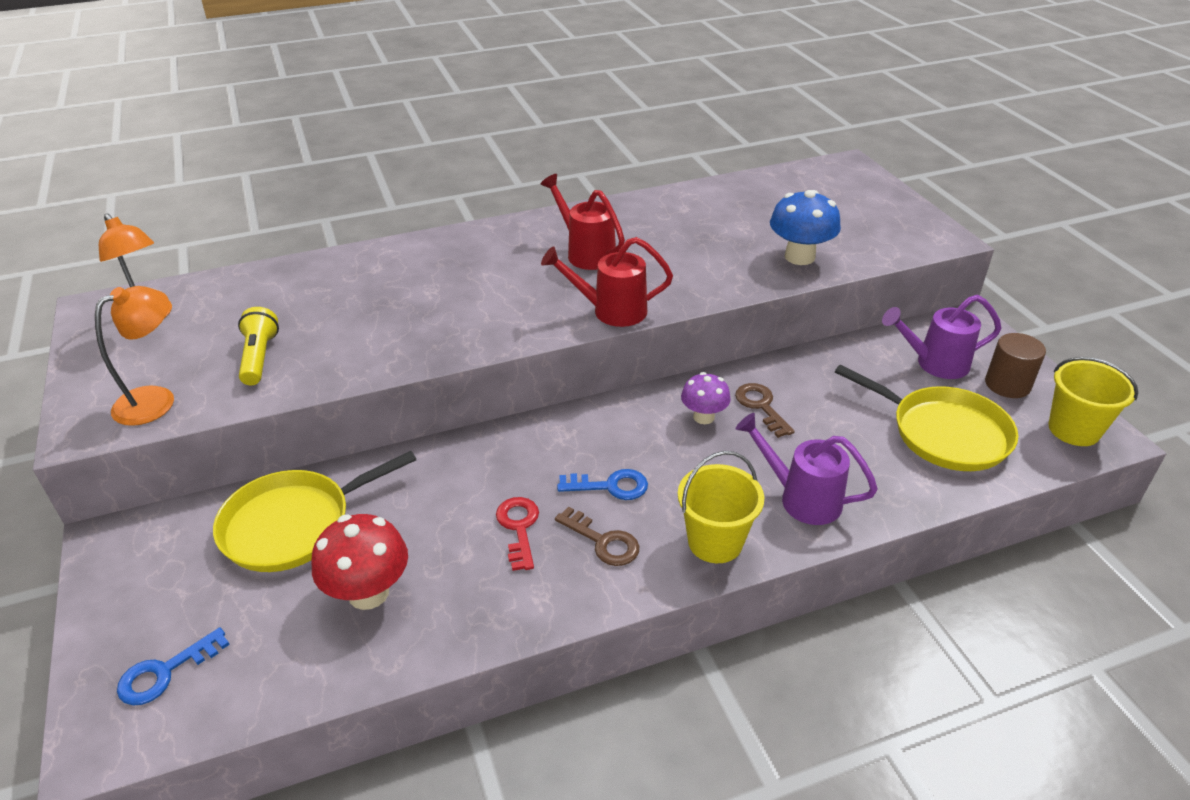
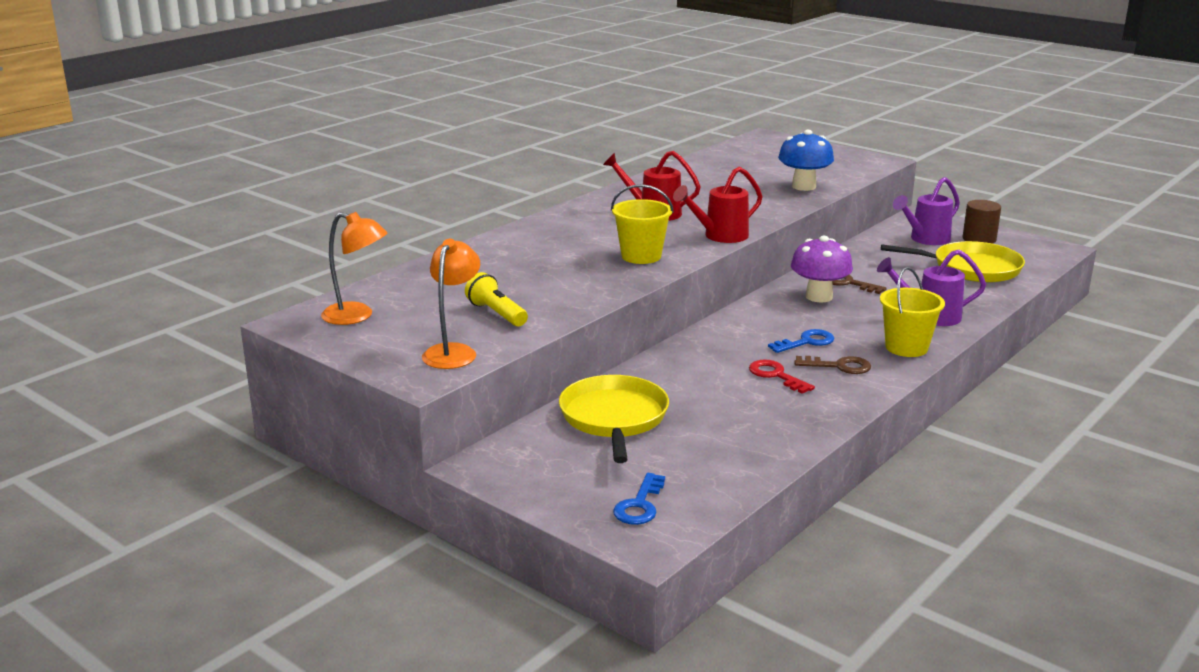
camera: 30 degrees left, 15 degrees down
(293, 525) = (614, 418): yellow pan -> yellow pan turned 150 degrees clockwise
(368, 593) = (722, 430): red mushroom -> none
(703, 417) = (819, 297): purple mushroom -> purple mushroom, size x1.56
(1074, 429) = (1039, 250): yellow bucket -> yellow bucket (641, 256)

